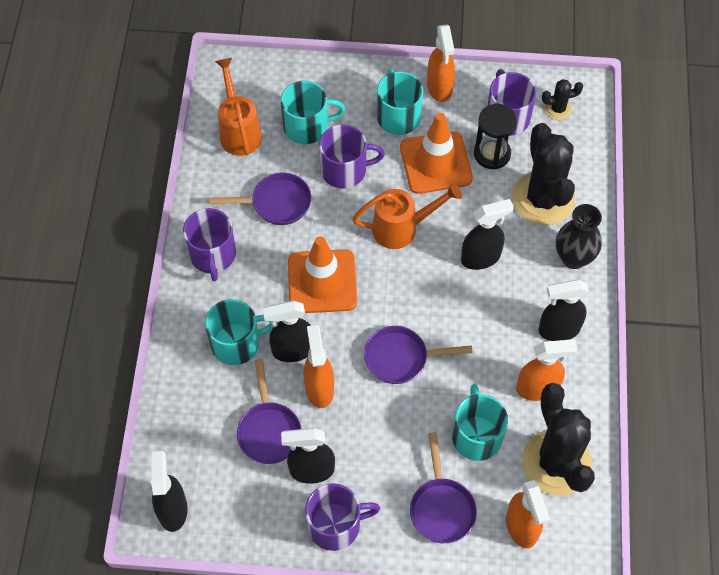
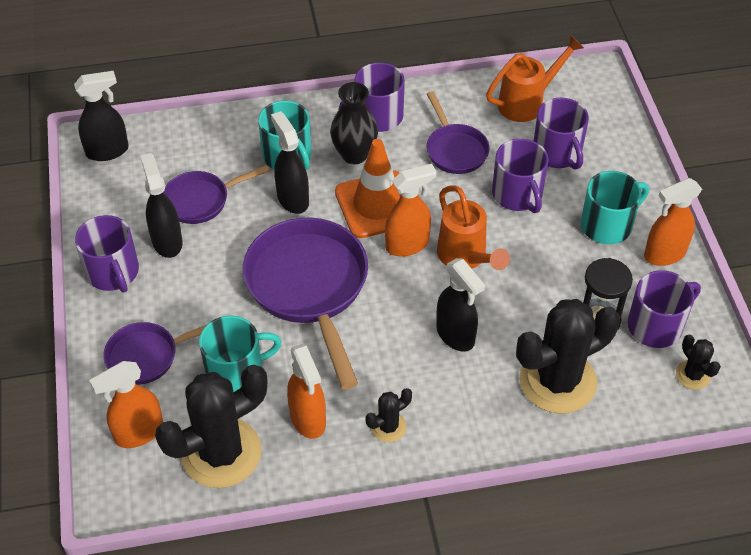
camera: 75 degrees right, 10 degrees down
(307, 126) = (557, 153): turquoise mug -> purple mug
(319, 388) = (256, 228): orange spray bottle -> orange spray bottle (407, 245)
(401, 358) = (309, 288): purple pan -> purple pan, size x1.83
(436, 163) = (561, 270): orange traffic cone -> none
(558, 330) = (388, 427): black spray bottle -> black cactus
(573, 258) = (489, 426): black vase -> black vase (354, 154)

